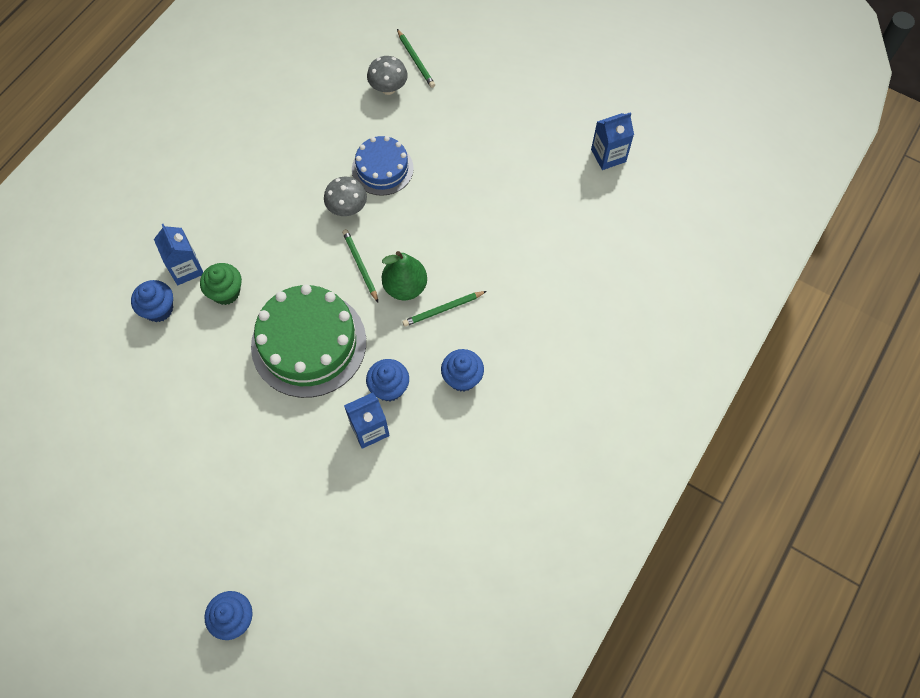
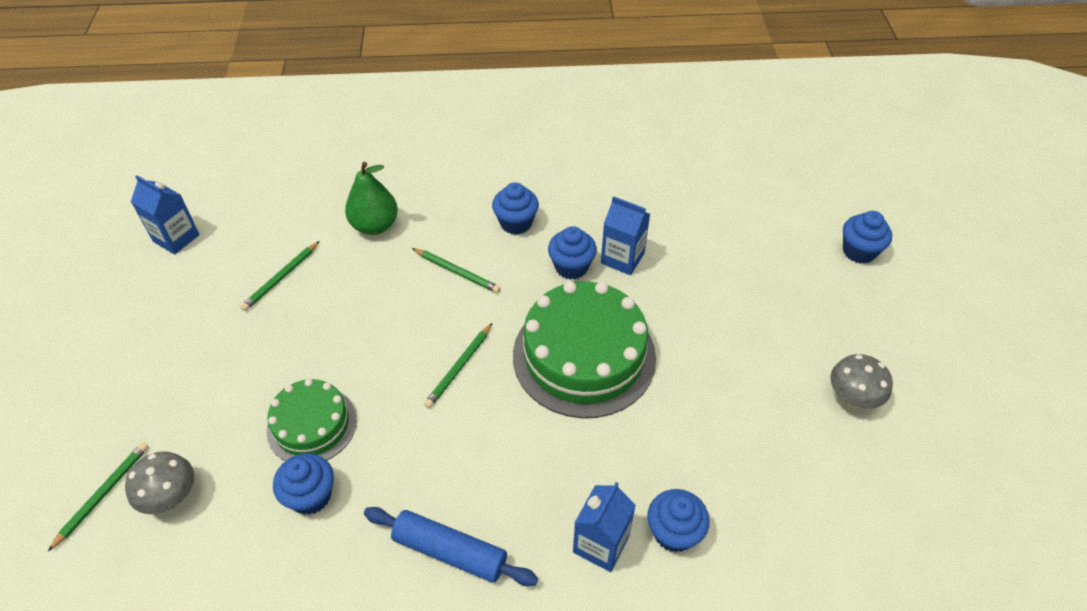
camera: 125 degrees left, 15 degrees down
(226, 292) = (593, 475): green cupcake -> none
(246, 196) = (450, 551): none -> blue rolling pin
(335, 149) = (311, 496): none -> blue cupcake
(347, 208) = (393, 425): grey mushroom -> grey mushroom (852, 398)
(382, 169) = (312, 425): blue cake -> green cake
(405, 287) = (455, 314): green pear -> green pear (375, 225)
(520, 201) = (281, 278): none -> green pencil

